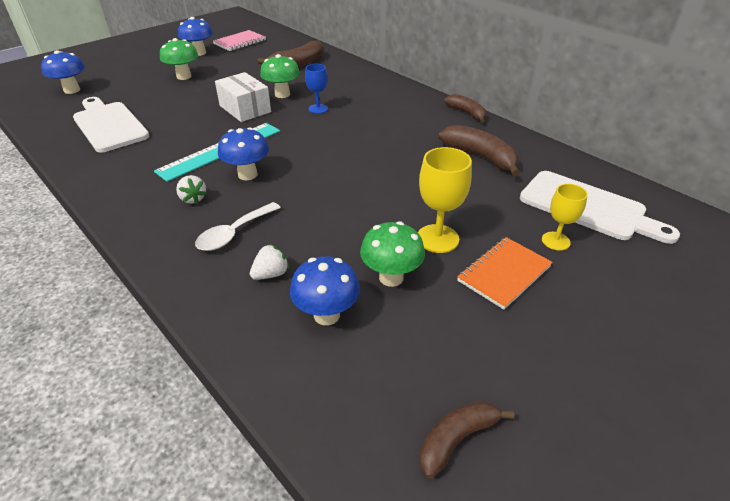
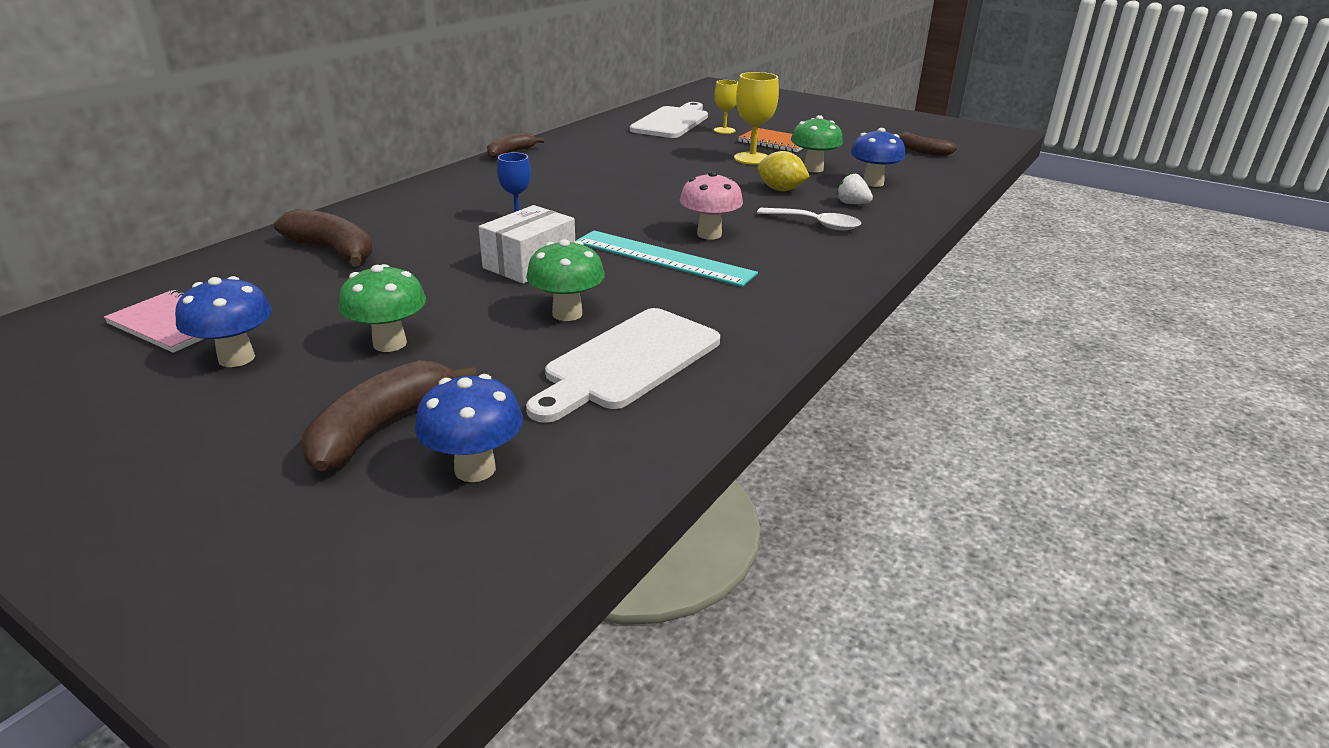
camera: 105 degrees left, 10 degrees down
(193, 199) = (778, 253): white strawberry -> none
(247, 174) = (709, 234): blue mushroom -> pink mushroom
(282, 94) = (470, 246): green mushroom -> green mushroom (567, 314)
(330, 235) = (781, 190): none -> yellow lemon
(480, 157) = (609, 148): brown banana -> brown banana (382, 428)

